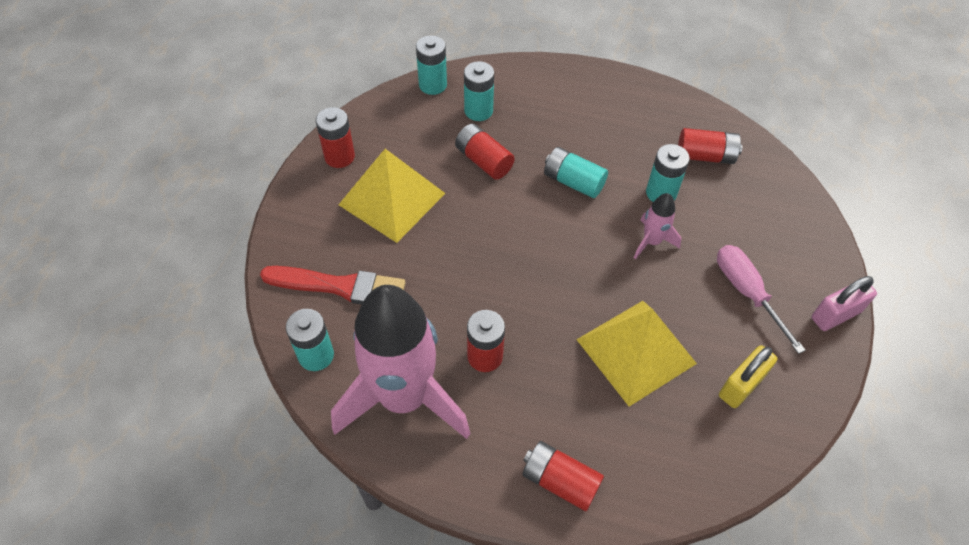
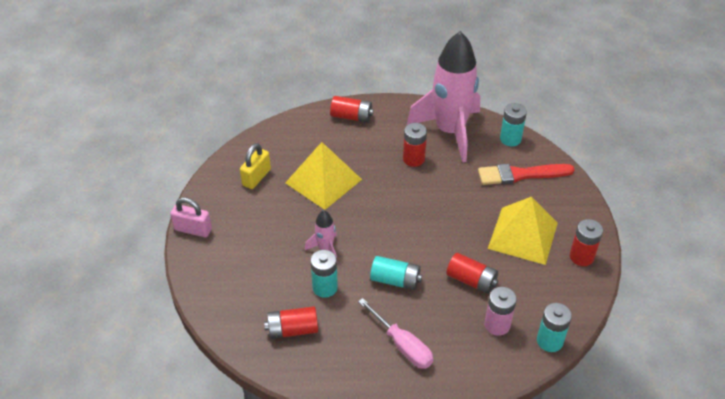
camera: 165 degrees right, 10 degrees down
(478, 111) = (497, 325): turquoise battery -> pink battery
(746, 292) = (254, 230): pink screwdriver -> pink screwdriver (402, 345)
(835, 315) = (193, 229): pink padlock -> pink padlock turned 60 degrees clockwise

